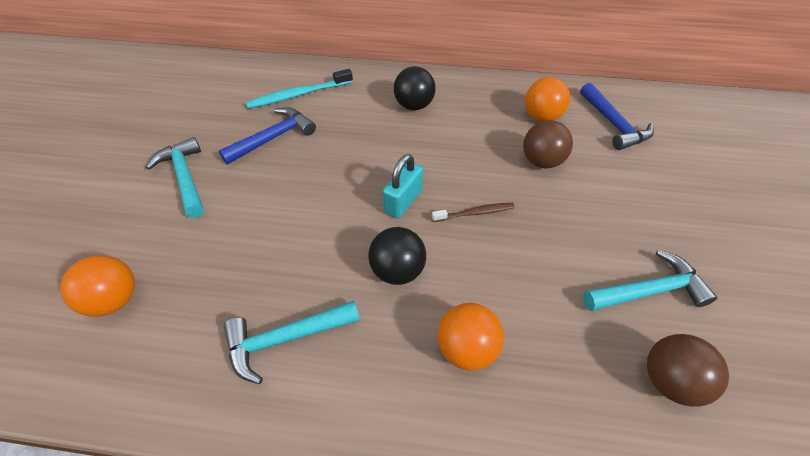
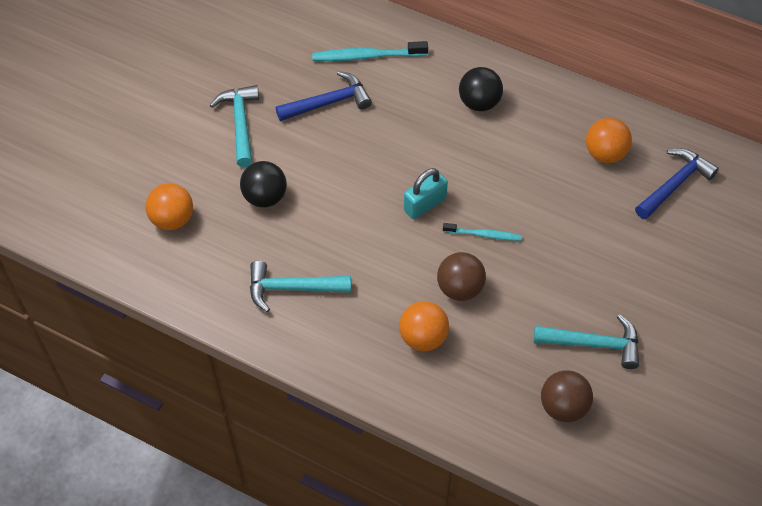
camera: 20 degrees right, 5 degrees up
(397, 270) = (395, 264): black ball -> black ball (265, 197)
(474, 213) = (483, 234): brown toothbrush -> turquoise toothbrush
(541, 161) = (574, 203): brown ball -> brown ball (460, 288)
(613, 124) = (675, 184): blue hammer -> blue hammer turned 135 degrees counterclockwise

